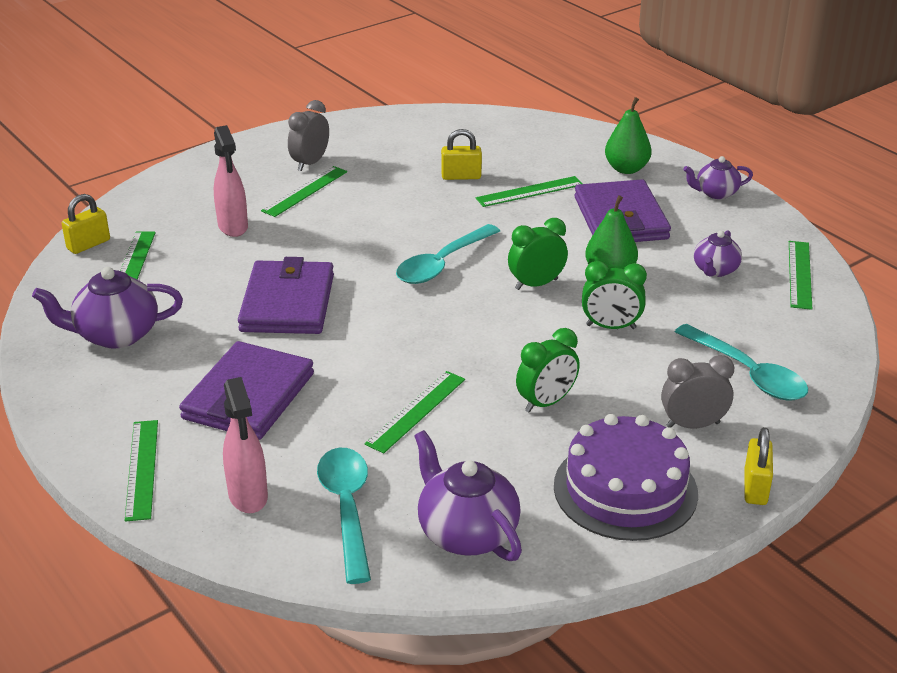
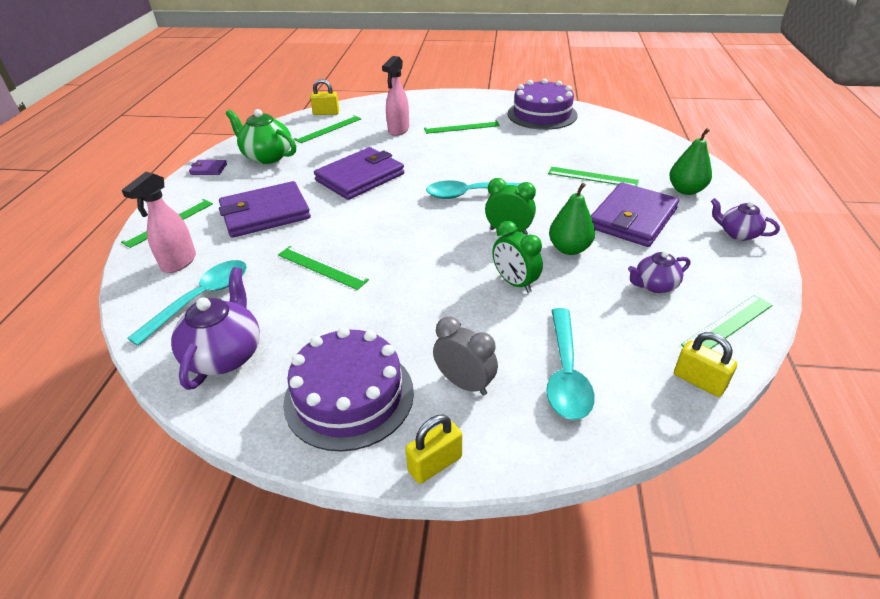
camera: 45 degrees right, 5 degrees up
(62, 388) = (208, 169): none -> purple wallet
(115, 335) = (267, 156): purple teapot -> green teapot
(310, 163) = (487, 115): grey clock -> none
(372, 138) = (542, 114): none -> purple cake
(416, 411) = (322, 267): green ruler -> green ruler turned 45 degrees clockwise
(461, 176) = (562, 152): yellow padlock -> yellow padlock (699, 381)
(546, 402) = (397, 306): green clock -> none

